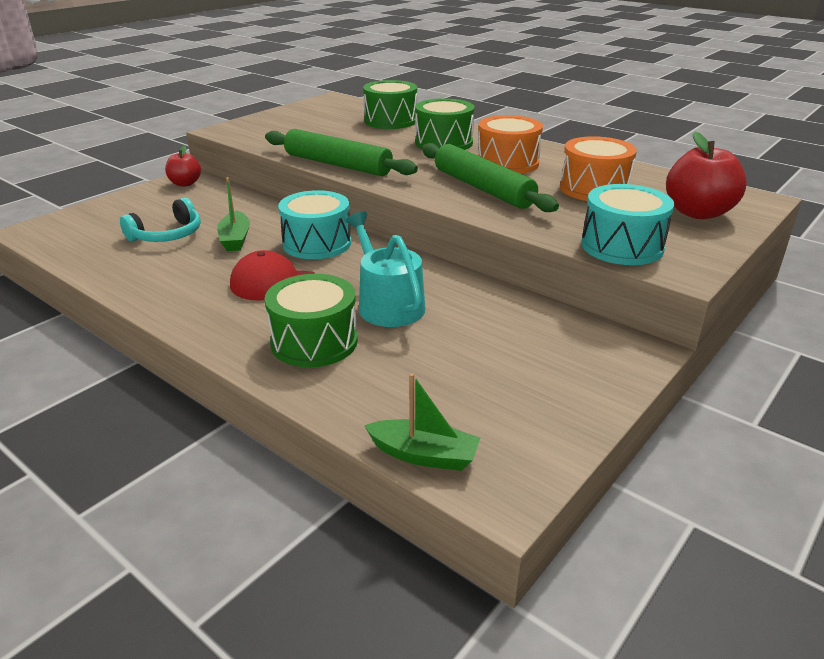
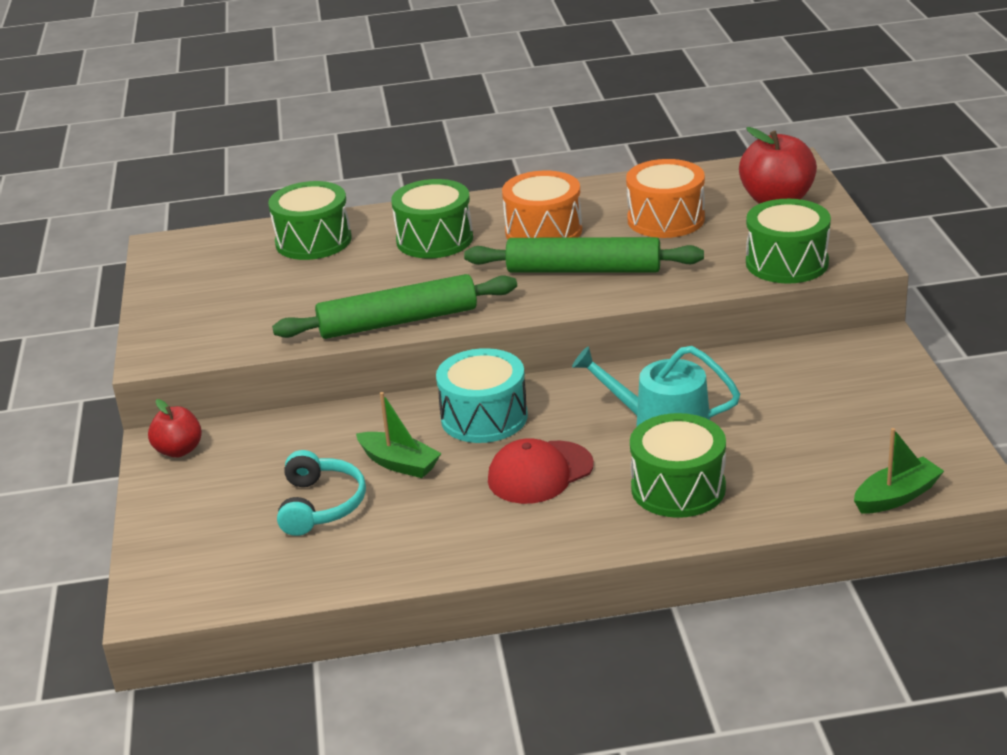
camera: 45 degrees left, 0 degrees up
(622, 246) = (787, 263): turquoise drum -> green drum

